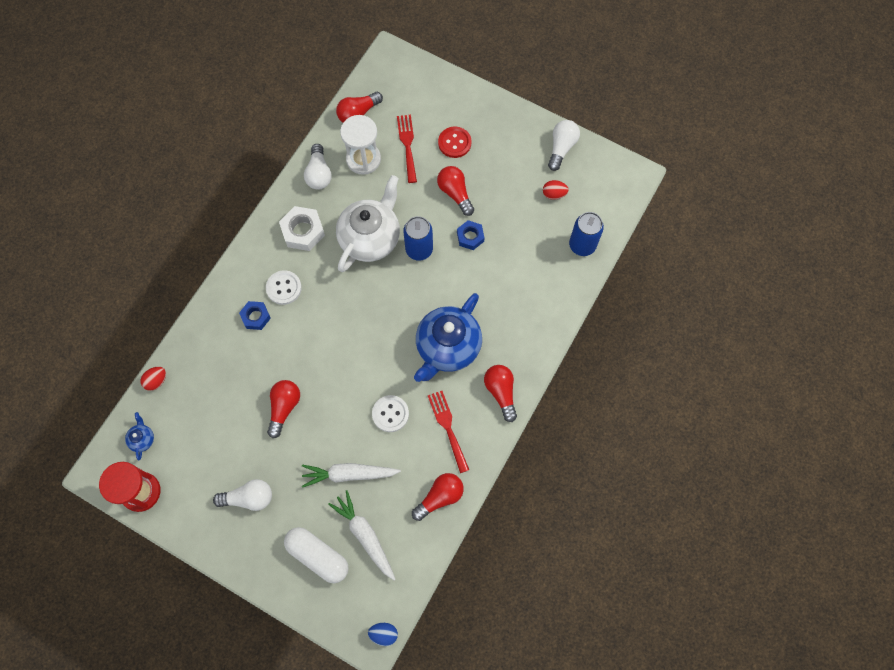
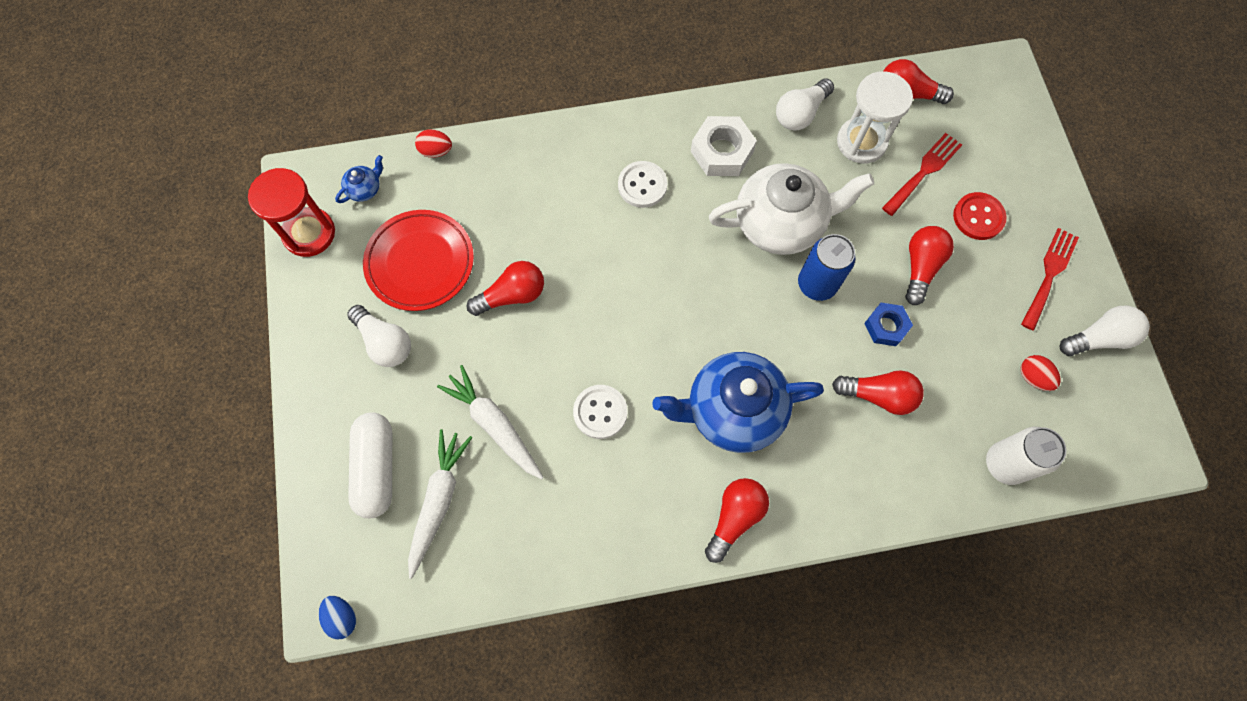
camera: 50 degrees right, 0 degrees up
(218, 442) = (420, 263): none -> red plate
(256, 317) = (586, 185): blue nut -> none
(440, 497) = (550, 550): red light bulb -> red light bulb (878, 395)
(448, 427) = (639, 490): red fork -> red fork (1049, 274)
(582, 245) = (1004, 464): blue can -> white can

